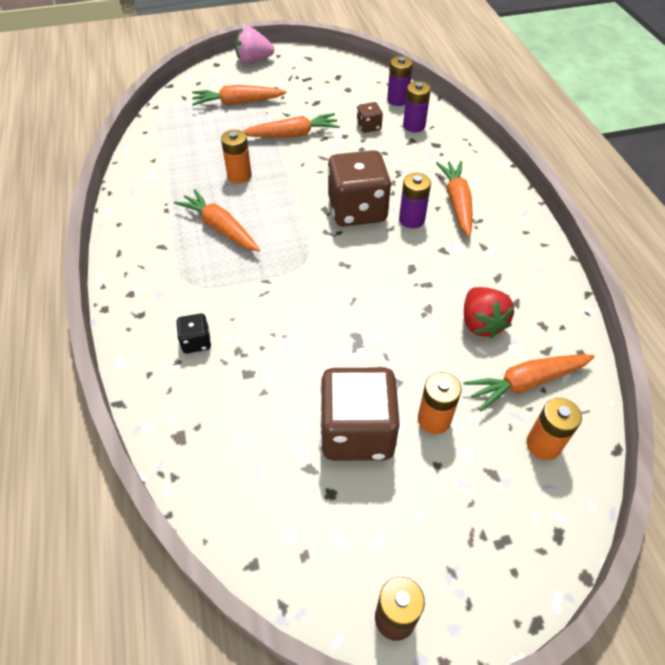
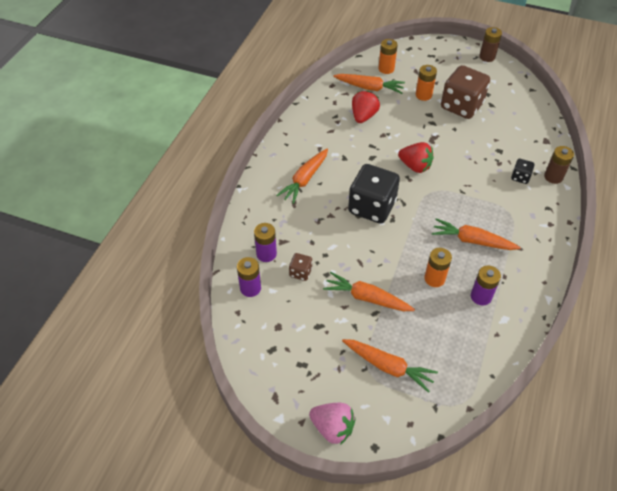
camera: 145 degrees left, 0 degrees up
(146, 368) = (553, 177): none -> brown battery
(220, 228) = (472, 241): orange carrot -> orange carrot turned 120 degrees clockwise
(348, 284) = (415, 166): none -> red strawberry
(357, 210) = (372, 207): brown dice -> black dice
(411, 219) = (344, 183): purple battery -> purple battery (481, 296)

